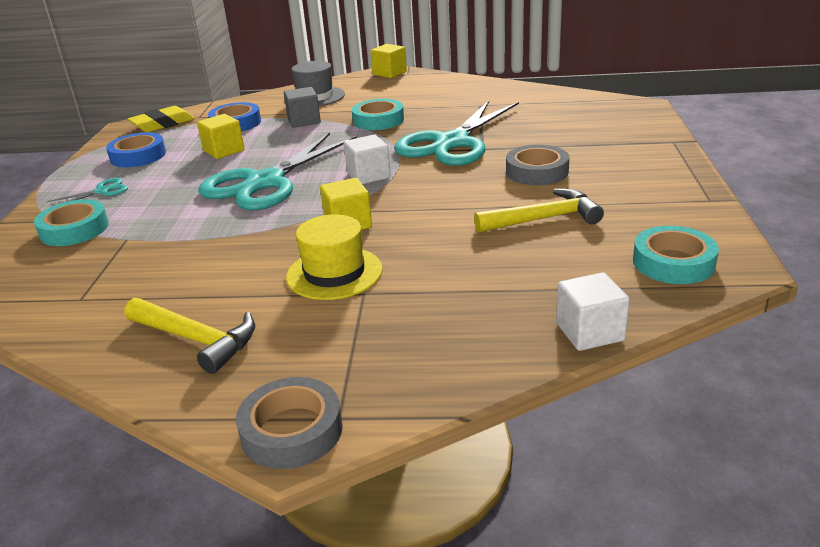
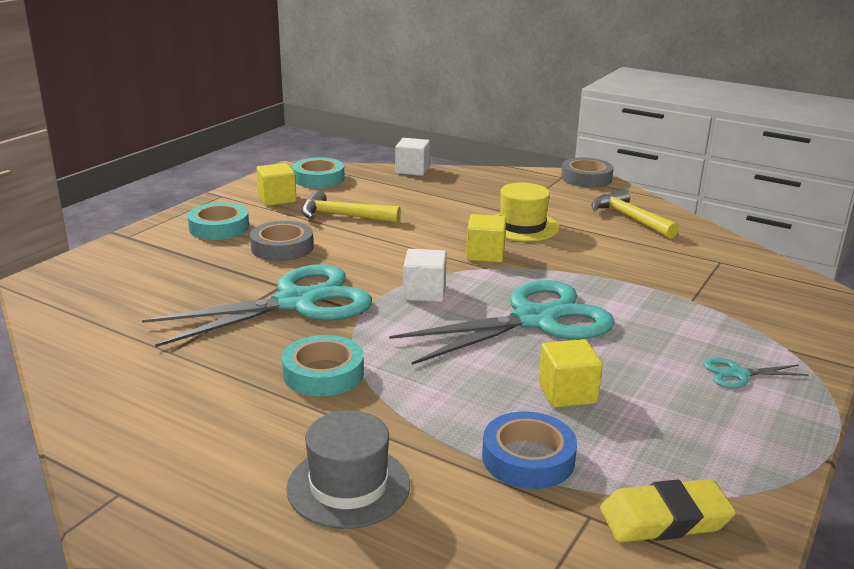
camera: 155 degrees left, 5 degrees down
(74, 229) = (753, 327): turquoise tape -> turquoise tape (219, 227)
(138, 156) = (700, 432): blue tape -> none
(304, 121) = (420, 417): grey cube -> none
(389, 73) = (139, 514): yellow cube -> yellow cube (277, 199)

